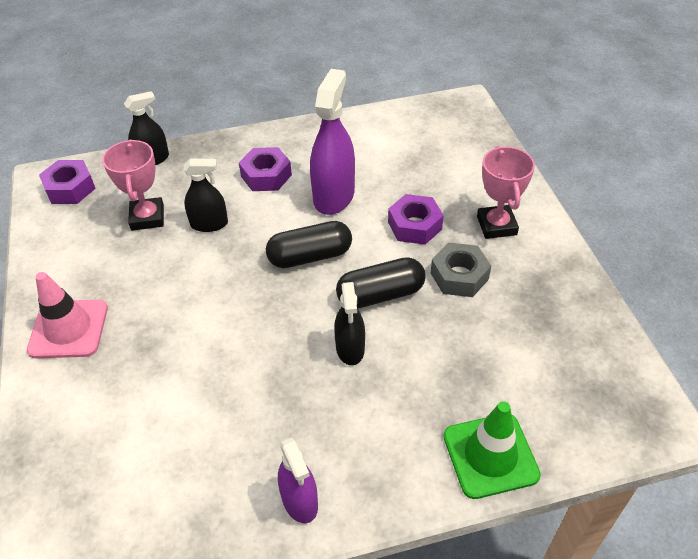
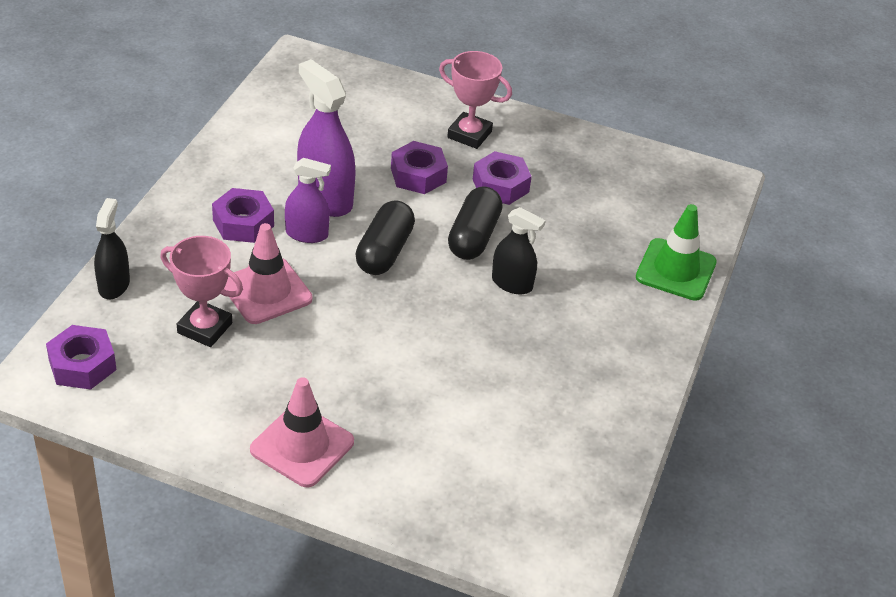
camera: 60 degrees left, 5 degrees down
(209, 224) = (266, 291): black spray bottle -> pink traffic cone
(300, 501) = (627, 384): purple spray bottle -> purple spray bottle (307, 234)
(459, 276) = (500, 185): grey nut -> purple nut

